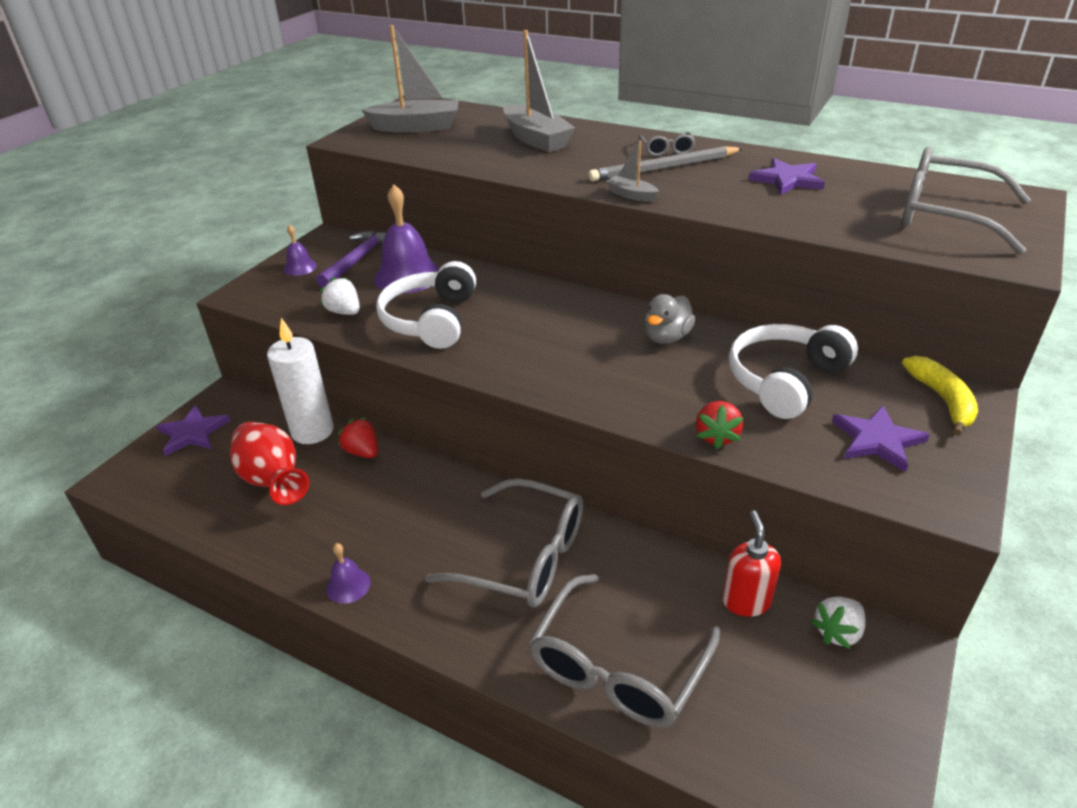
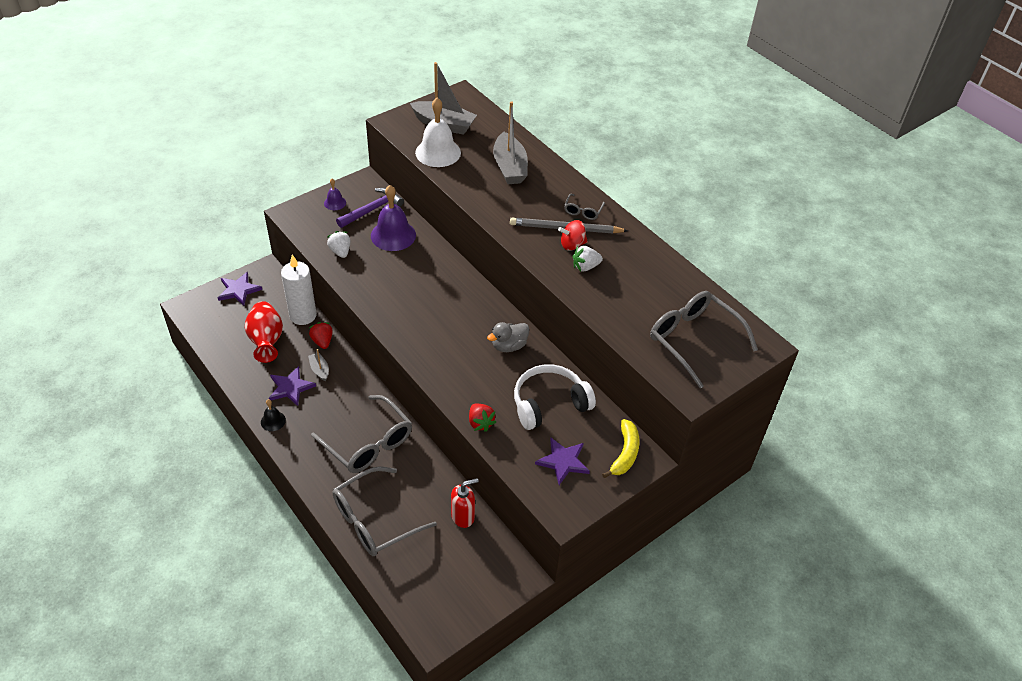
camera: 20 degrees right, 10 degrees up
(348, 585) = (273, 421): purple bell -> black bell
(431, 149) = (438, 152): none -> white bell
(431, 320) = (385, 278): white headphones -> none
(631, 195) = (524, 247): grey boat -> grey boat (319, 370)
(689, 178) = (572, 245): none -> red spinning top
(717, 436) = (480, 423): red strawberry -> red strawberry turned 60 degrees counterclockwise
(746, 601) = (463, 516): red soap dispenser -> red soap dispenser turned 45 degrees clockwise
(787, 180) = (631, 270): purple star -> purple star (290, 387)
(838, 632) = (496, 552): white strawberry -> white strawberry (585, 267)

